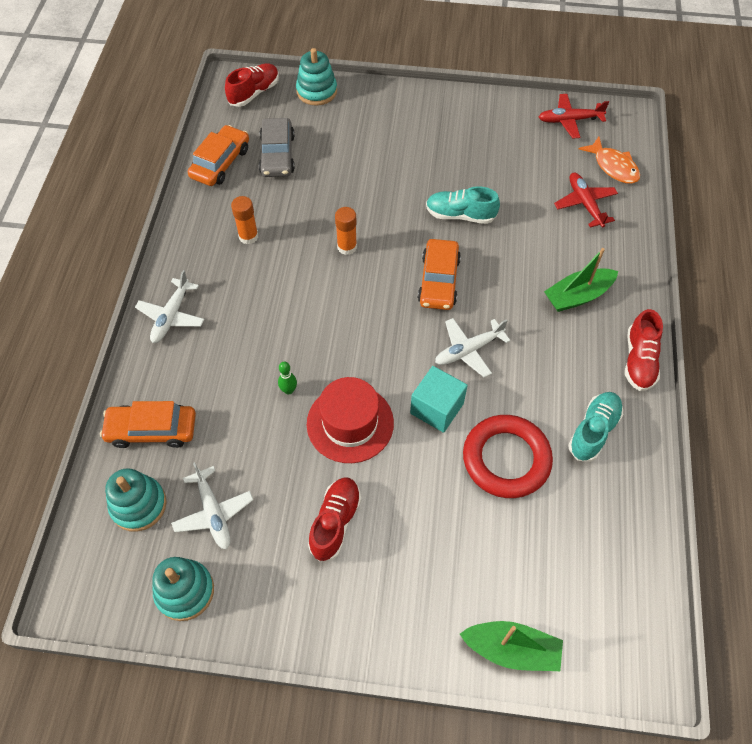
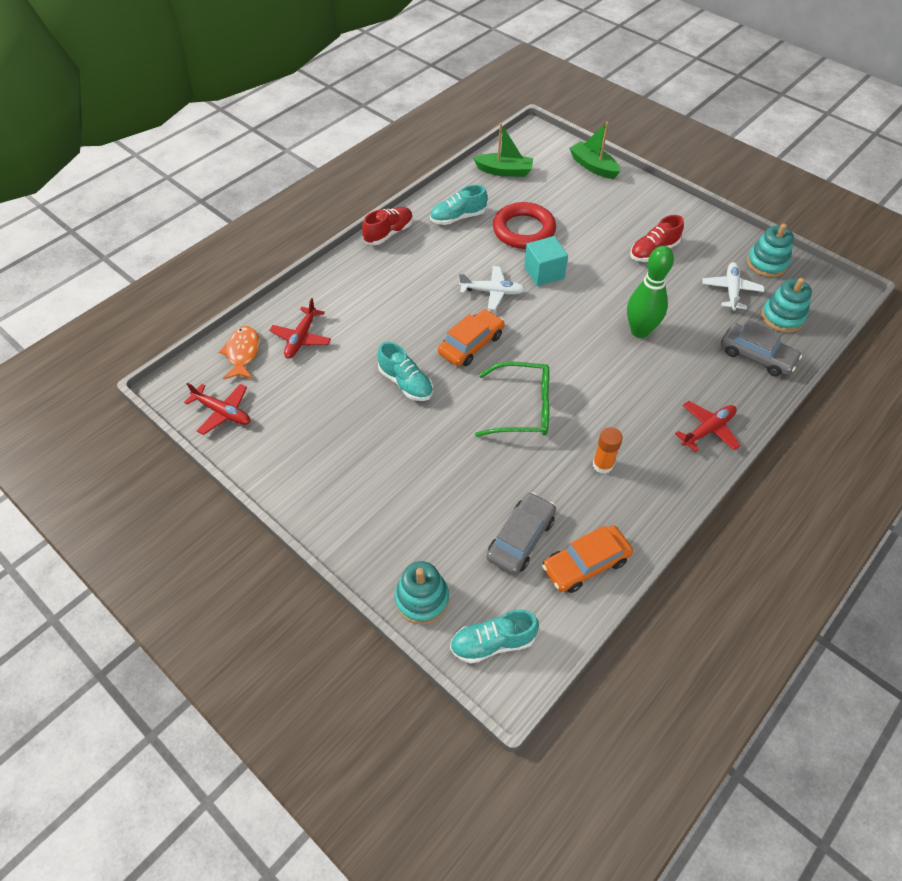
camera: 145 degrees left, 5 degrees down
(152, 430) = (756, 356): orange car -> grey car
(172, 316) = (707, 430): white plane -> red plane
(254, 93) = (493, 643): red shoe -> turquoise shoe
(289, 390) = (640, 331): green bowling pin -> green bowling pin, size x2.45
(347, 247) = (522, 408): orange glue stick -> green glasses
(350, 423) = (609, 292): red hat -> none
(578, 296) = (383, 284): green boat -> green boat (504, 171)

